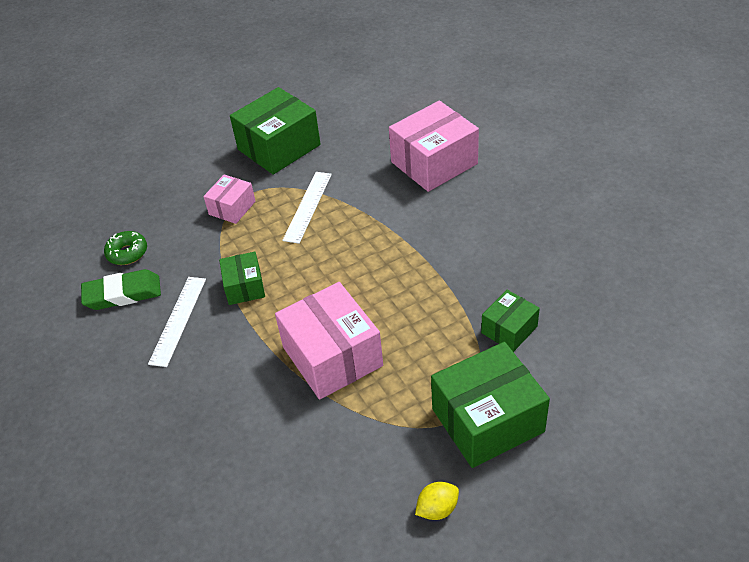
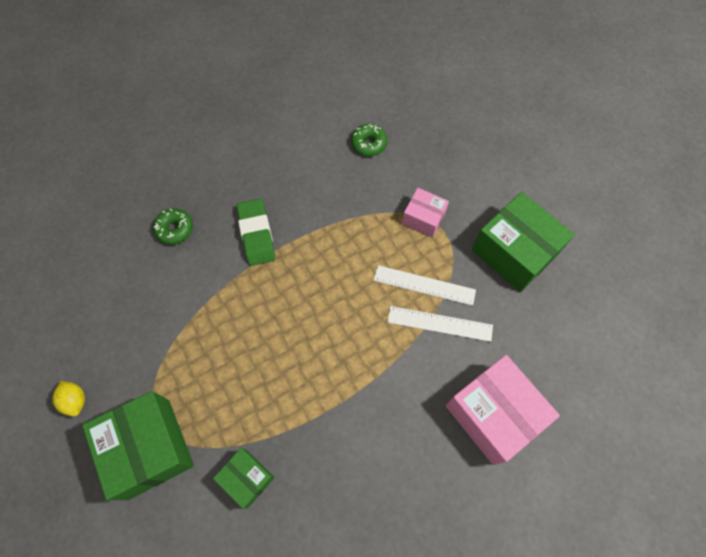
camera: 85 degrees right, 20 degrees up
(123, 294) = (322, 148): green eraser -> green eraser (256, 234)
(178, 320) = (289, 193): white ruler -> white ruler (439, 324)
(209, 433) = (175, 229): none -> green donut
(244, 287) = (322, 239): green box -> none
(332, 356) = (236, 316): pink box -> none

